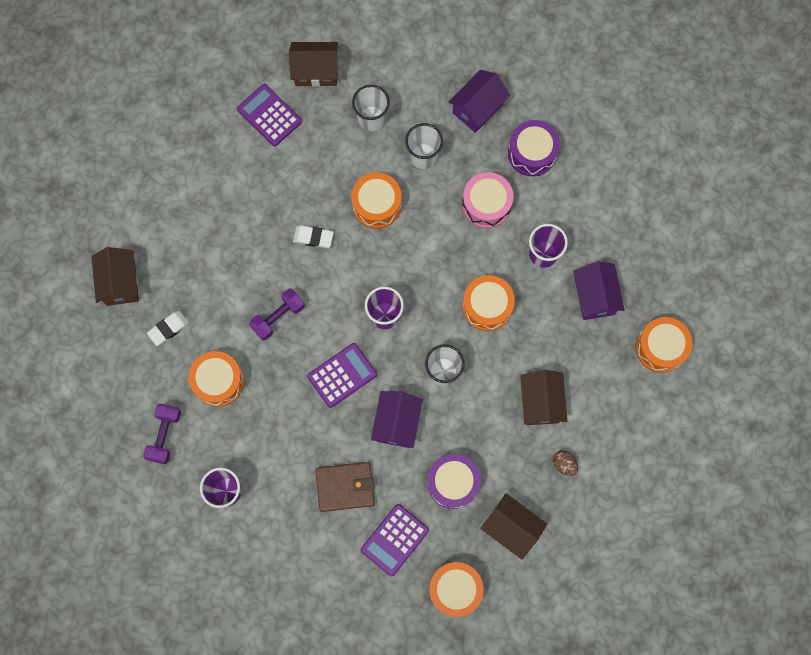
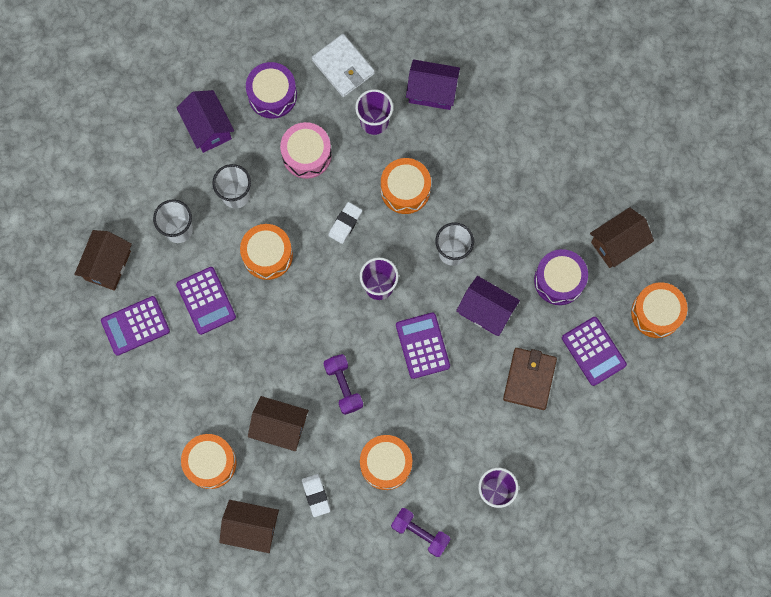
camera: 70 degrees left, 0 degrees up
(313, 237) = (277, 326): white eraser -> white eraser (345, 224)
(314, 167) = (206, 300): none -> purple calculator
(540, 402) = (512, 176): brown house -> brown house (280, 427)
(564, 464) = (576, 176): brown egg -> none
(585, 206) = (343, 67): none -> white wallet
(660, 347) = (500, 53): orange drum -> orange drum (210, 463)

